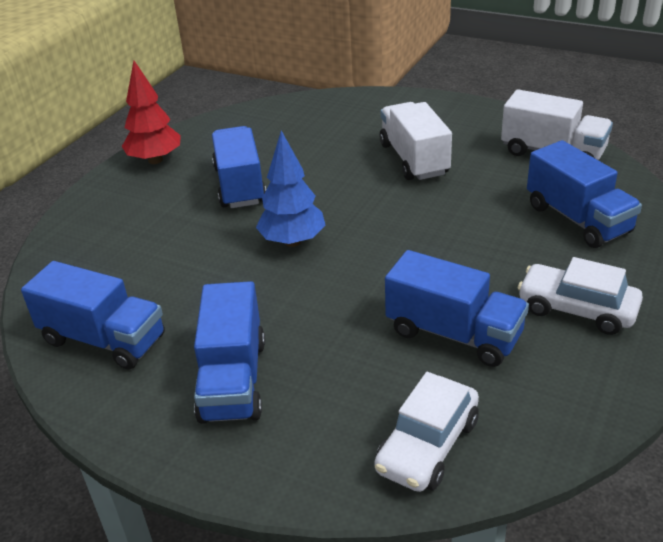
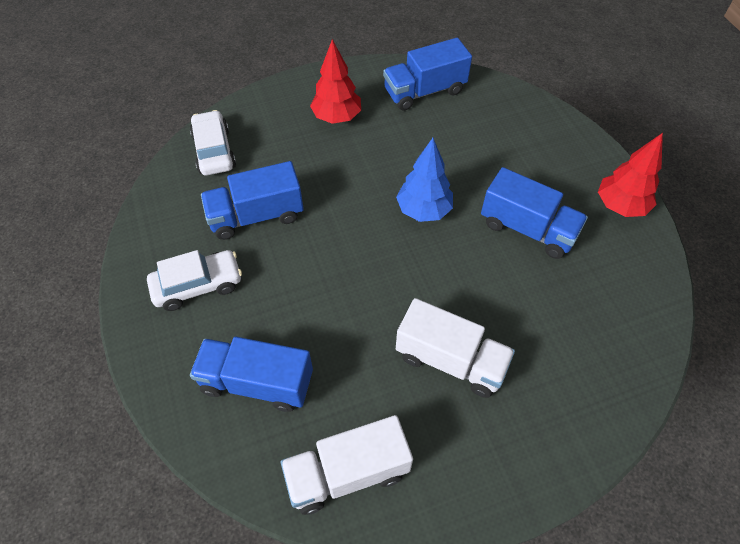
camera: 130 degrees right, 20 degrees up
(233, 379) = (337, 117): blue truck -> red tree

